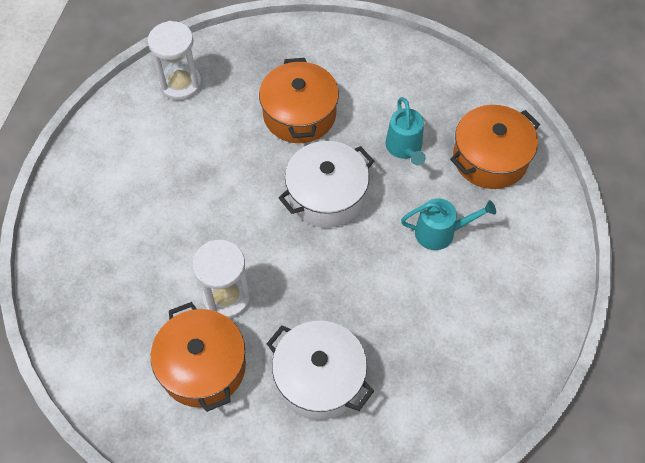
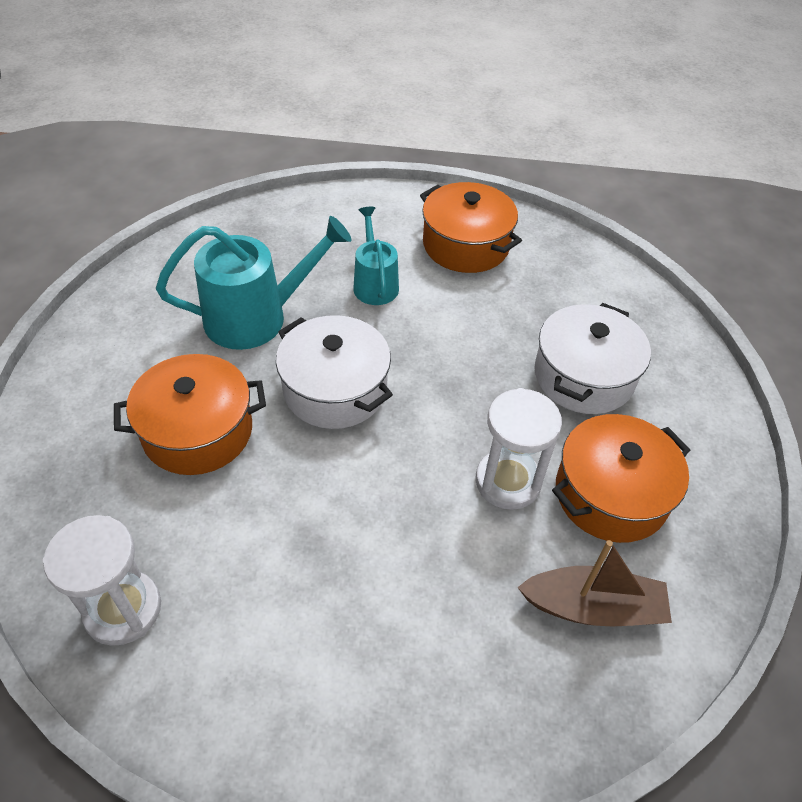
camera: 100 degrees left, 10 degrees down
(121, 329) = (593, 607): none -> brown boat
(405, 148) = (256, 317): turquoise watering can -> turquoise watering can, size x1.67
(490, 158) = (269, 246): orange pot -> orange pot (466, 245)

